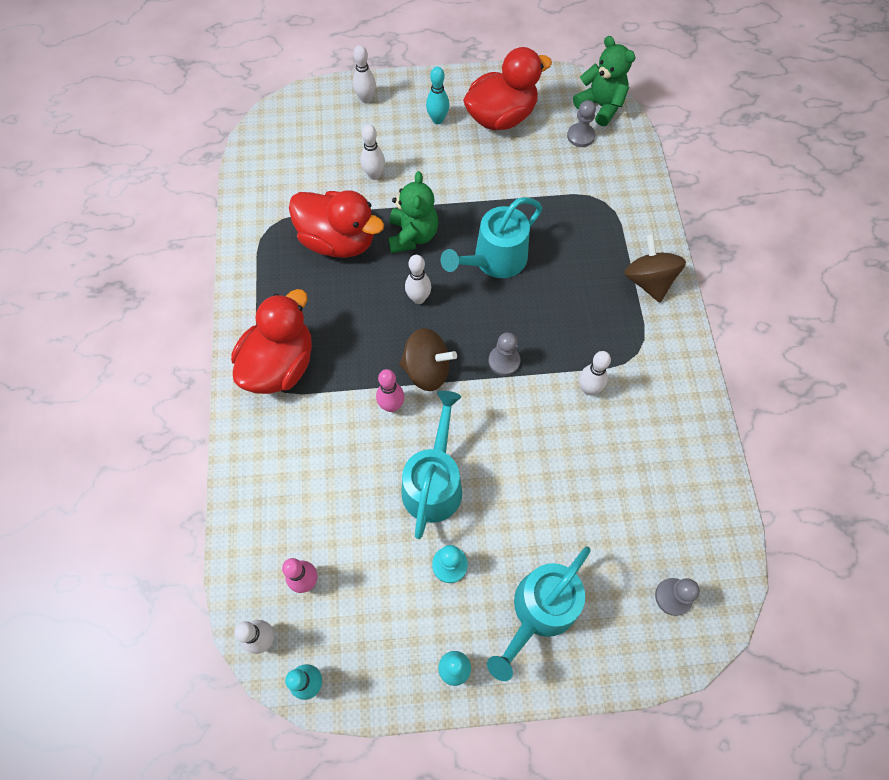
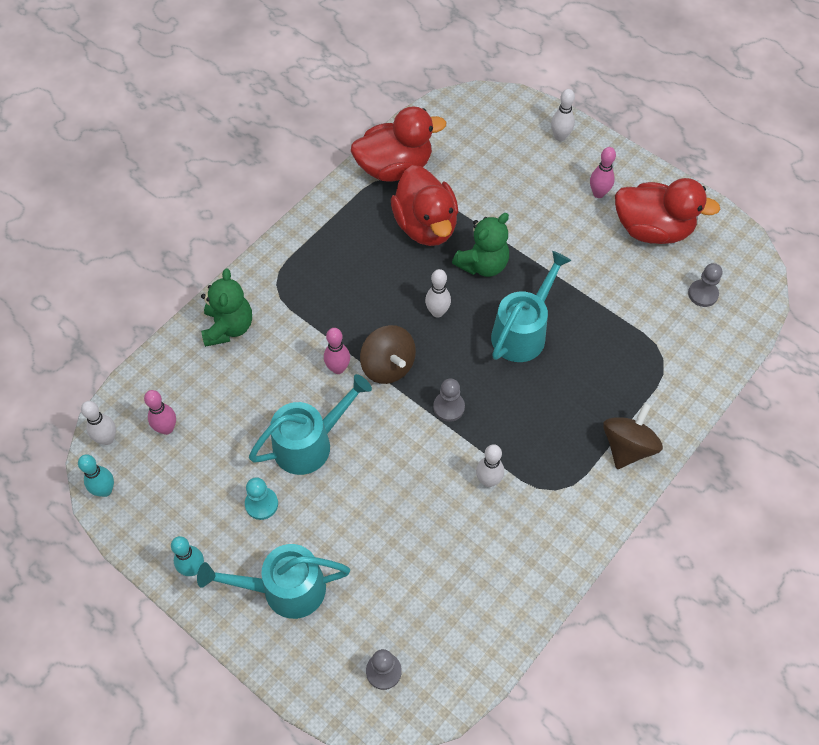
camera: 45 degrees right, 5 degrees down
(280, 365) = (296, 278): red duck -> red duck (394, 167)
(374, 175) = (503, 198): white bowling pin -> none
(437, 120) = (598, 193): turquoise bowling pin -> pink bowling pin
(494, 260) = (523, 331): turquoise watering can -> turquoise watering can turned 120 degrees clockwise
(600, 106) = (749, 284): green teddy bear -> green teddy bear (228, 327)

